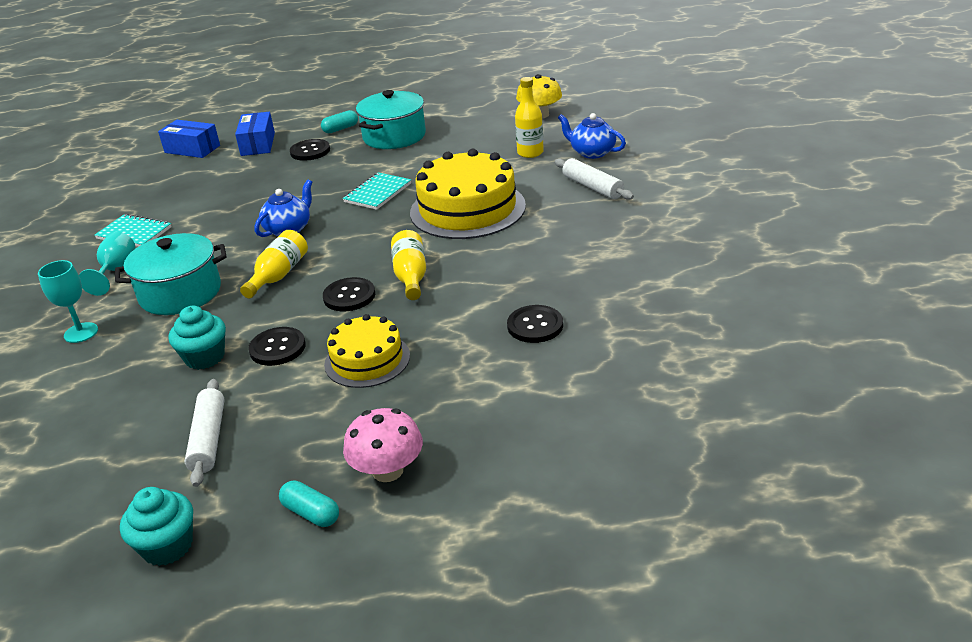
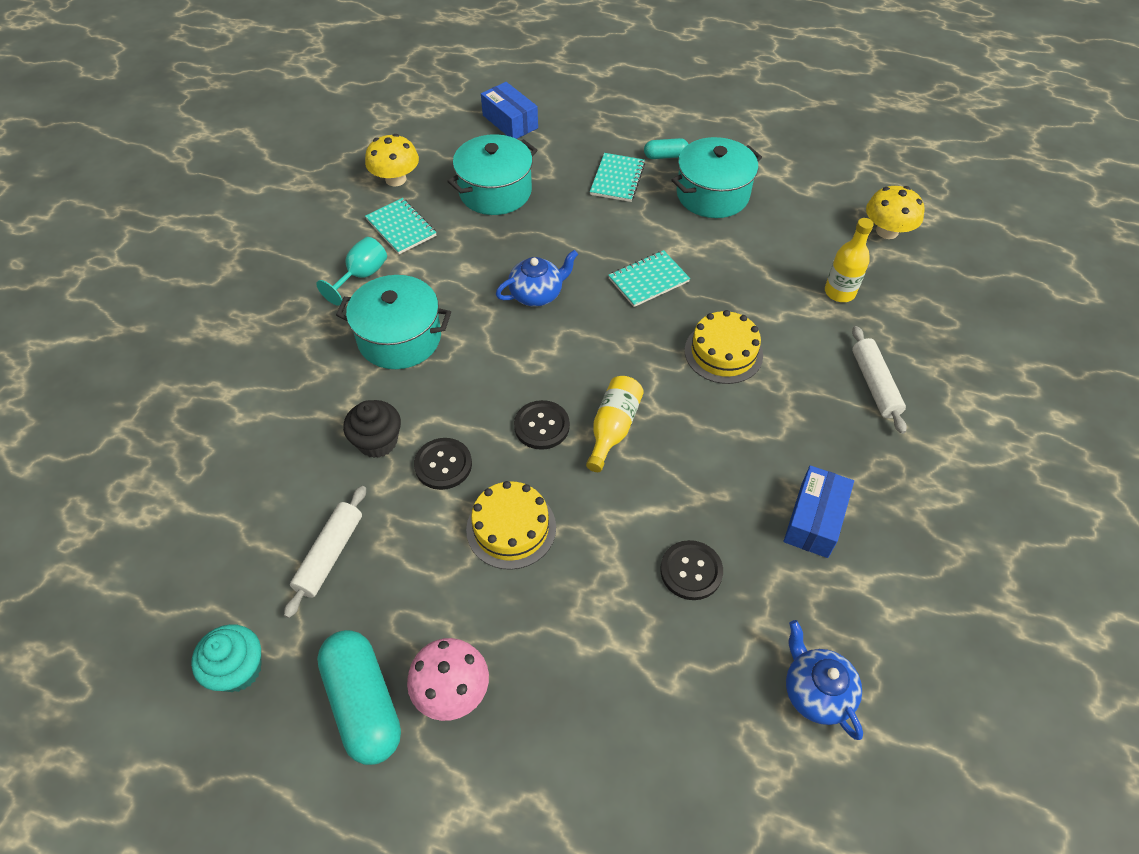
camera: 25 degrees right, 20 degrees up
(81, 333) = (296, 349): turquoise goblet -> none
(108, 209) = (395, 179): none -> yellow mushroom
(205, 357) = (377, 441): turquoise cupcake -> black cupcake
(208, 188) = (495, 191): none -> turquoise pot
(258, 144) = (574, 143): blue box -> blue box (814, 520)
(278, 275) = (494, 359): yellow bottle -> none
(310, 151) = (617, 179): black button -> turquoise notebook
(311, 513) = (364, 703): turquoise capsule -> turquoise capsule, size x1.95
(467, 209) = (723, 352): yellow cake -> yellow cake, size x0.59
(592, 152) = (907, 325): blue teapot -> blue teapot (816, 691)

